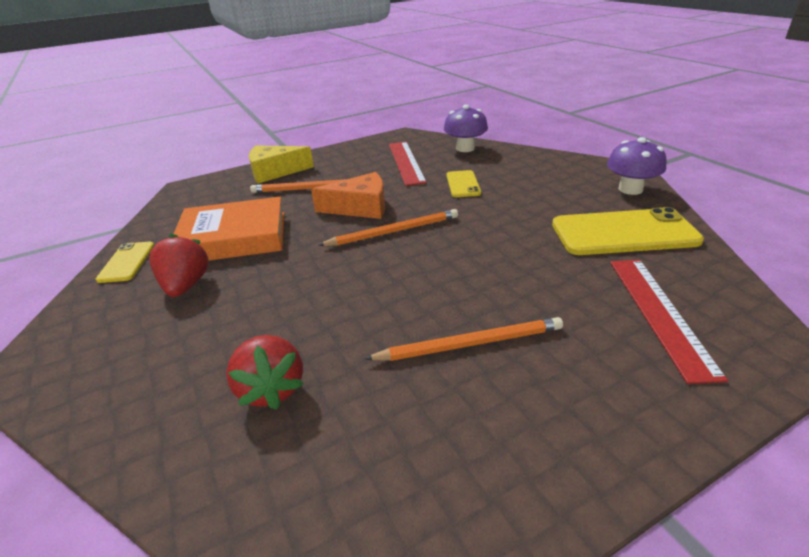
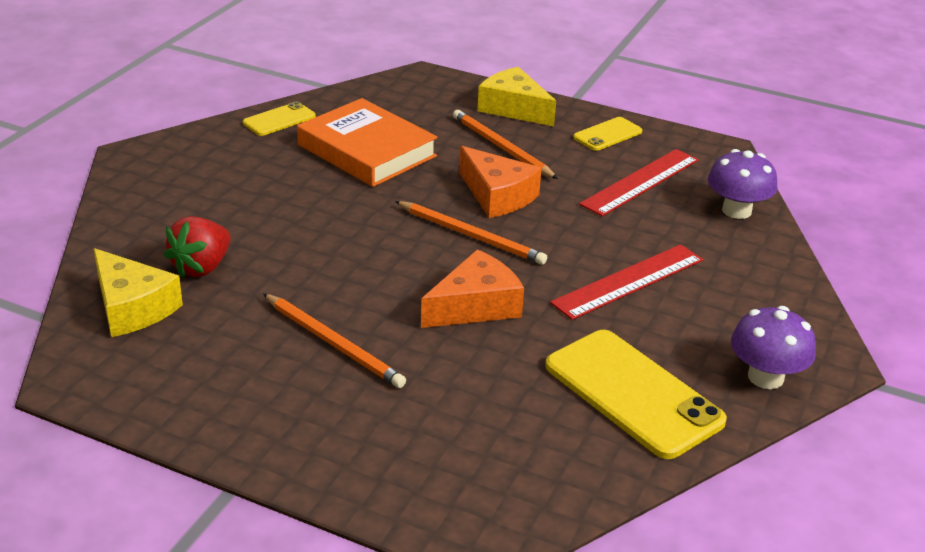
camera: 50 degrees right, 0 degrees up
(186, 286) = (277, 166): red strawberry -> none
(278, 477) = (132, 307): none -> yellow cheese
(463, 184) = (629, 243): yellow phone -> yellow phone (607, 134)
(479, 257) = (475, 306): none -> orange cheese
(660, 313) = (483, 447): red ruler -> red ruler (628, 281)

